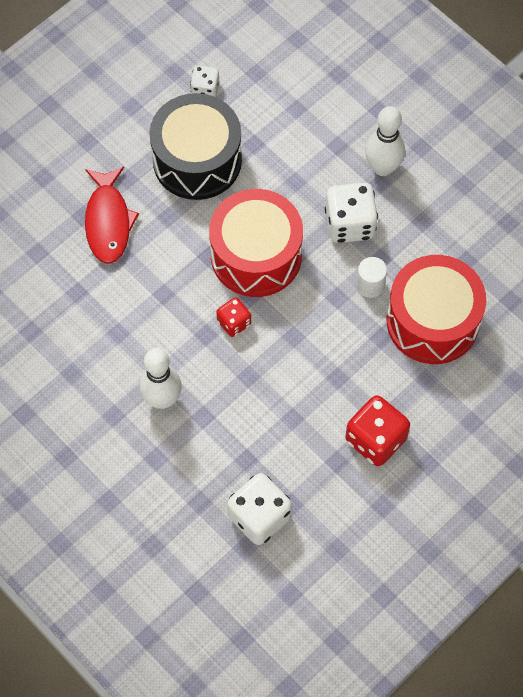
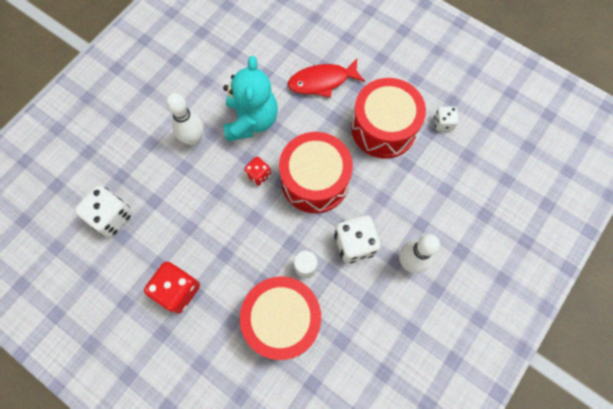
camera: 80 degrees right, 5 degrees up
(150, 321) = (251, 120): none -> turquoise teddy bear
(197, 160) = (383, 128): black drum -> red drum

